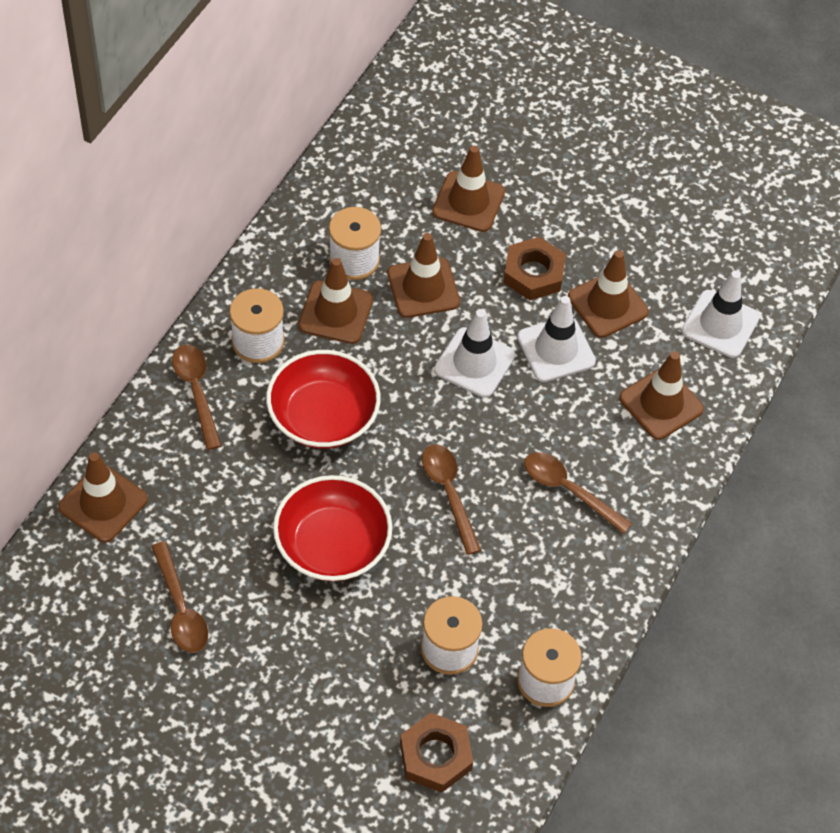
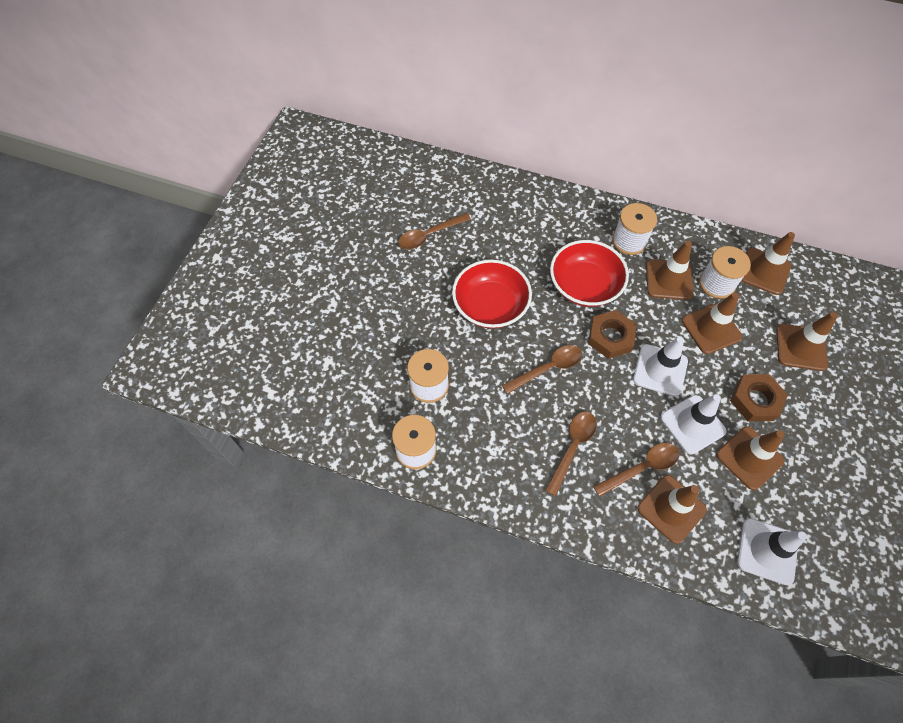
camera: 85 degrees right, 5 degrees up
(103, 503) = (489, 186): brown traffic cone -> brown traffic cone (764, 271)
(196, 391) = (581, 216): brown spoon -> brown spoon (642, 468)
(435, 756) = (351, 387): brown nut -> brown nut (610, 337)

